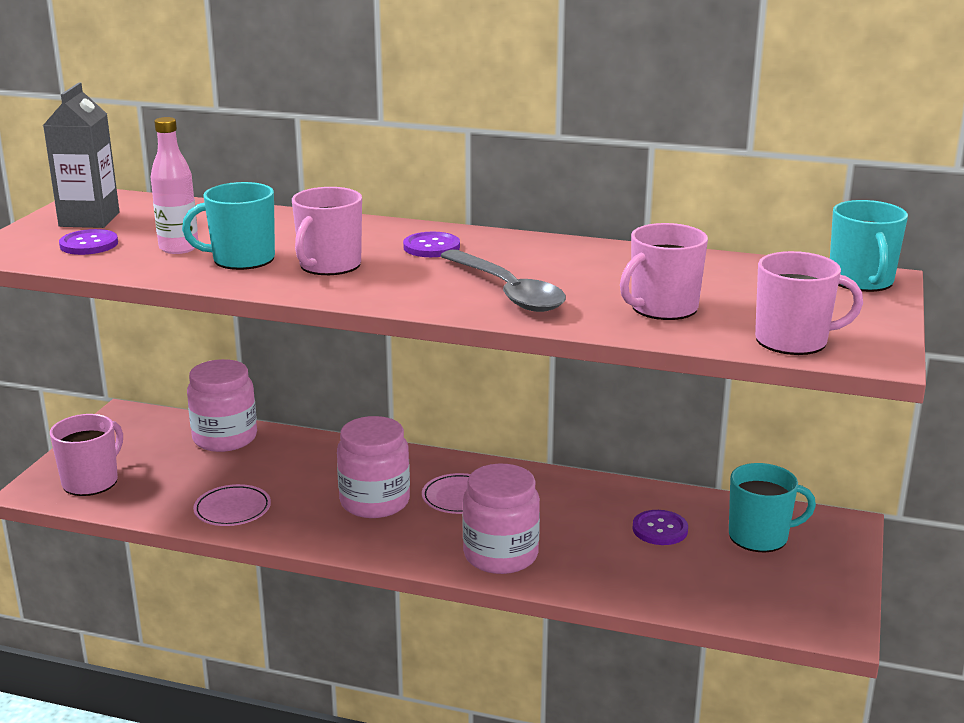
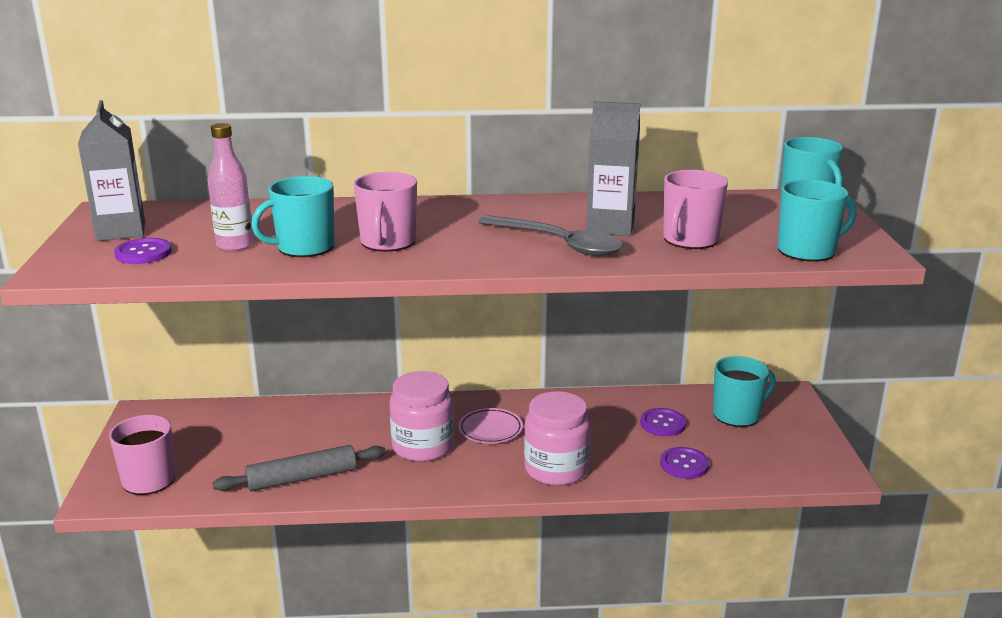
camera: 20 degrees left, 0 degrees up
(225, 438) = (252, 417): pink jar -> none
(232, 510) = (302, 478): pink plate -> grey rolling pin
(431, 247) = (459, 216): purple button -> purple button (684, 464)
(586, 280) = (610, 227): none -> grey carton
(793, 341) = (807, 251): pink mug -> turquoise mug

